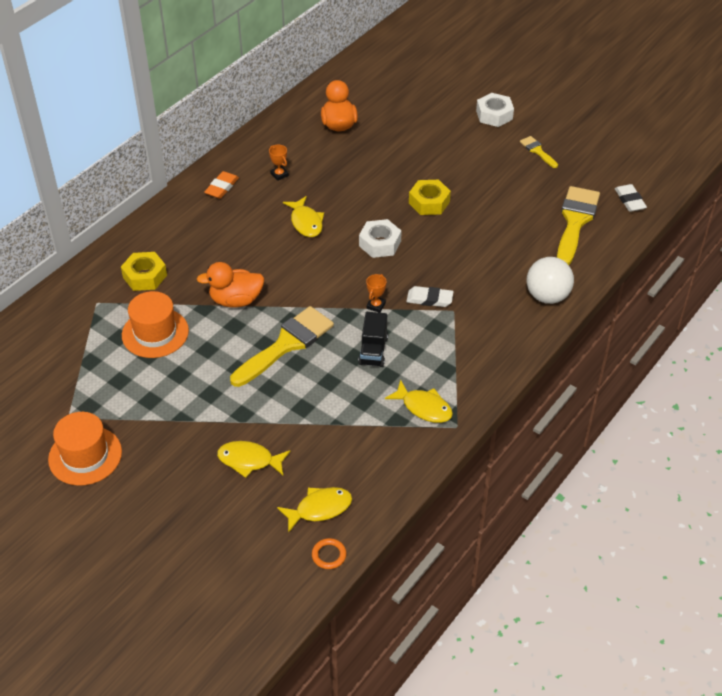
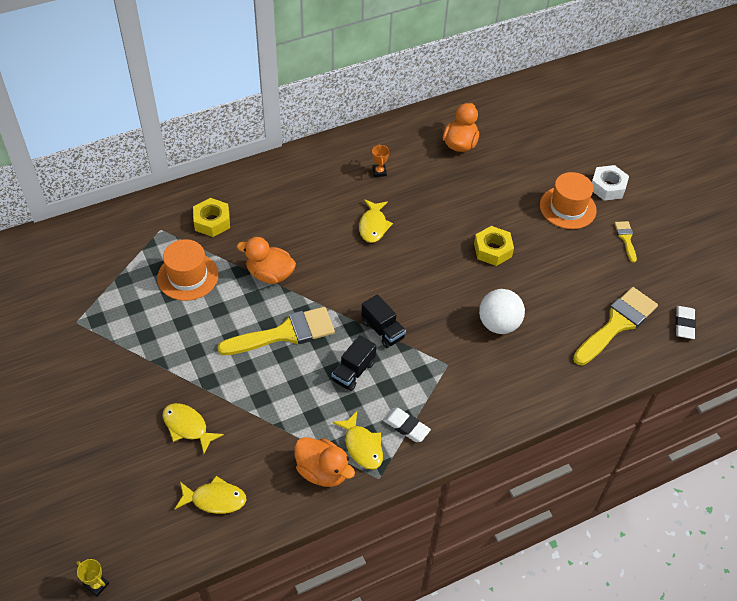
camera: 25 degrees right, 5 degrees up
(85, 455) = (67, 362): orange hat -> orange hat (567, 208)
(222, 187) = (324, 165): orange eraser -> none
(258, 629) = (97, 585): none -> yellow trophy
(329, 555) = (195, 546): orange ring -> none
(376, 306) = (382, 330): orange trophy -> black truck
(380, 243) = (424, 272): white nut -> none
(403, 443) = (322, 471): none -> orange duck
(429, 299) = (433, 344): white eraser -> white eraser (406, 426)
(547, 296) = (542, 387): white ball -> white ball (498, 324)

